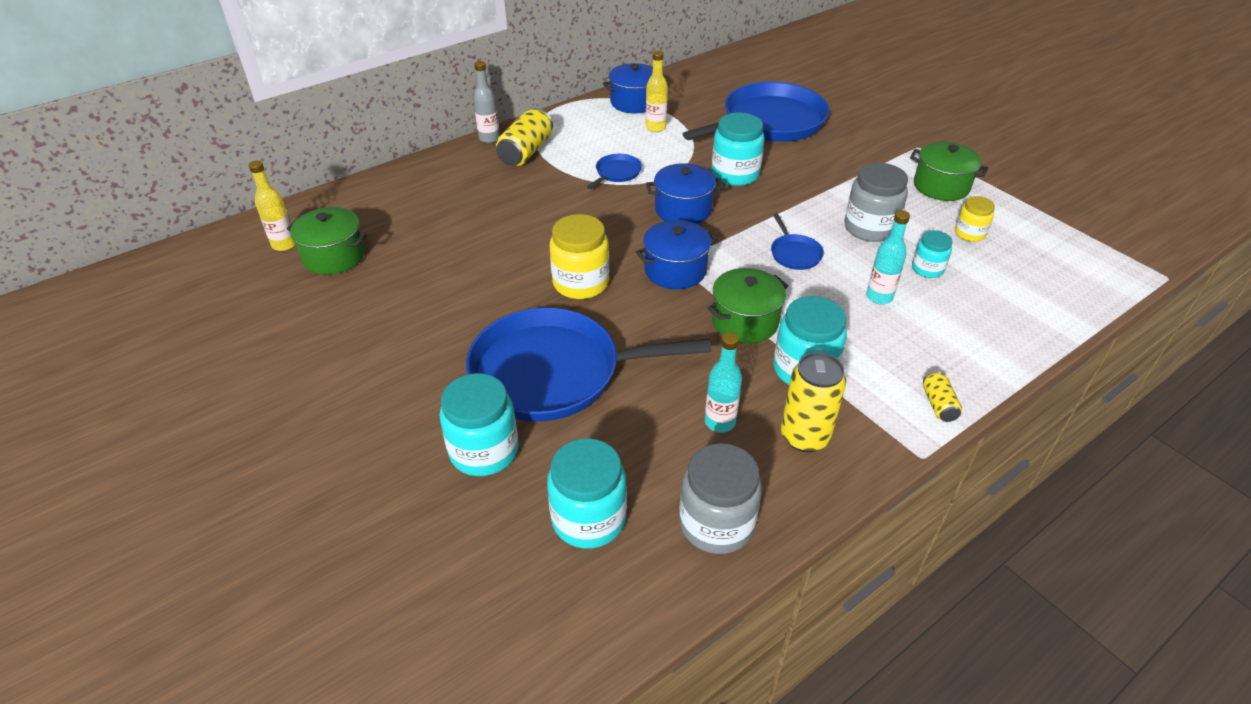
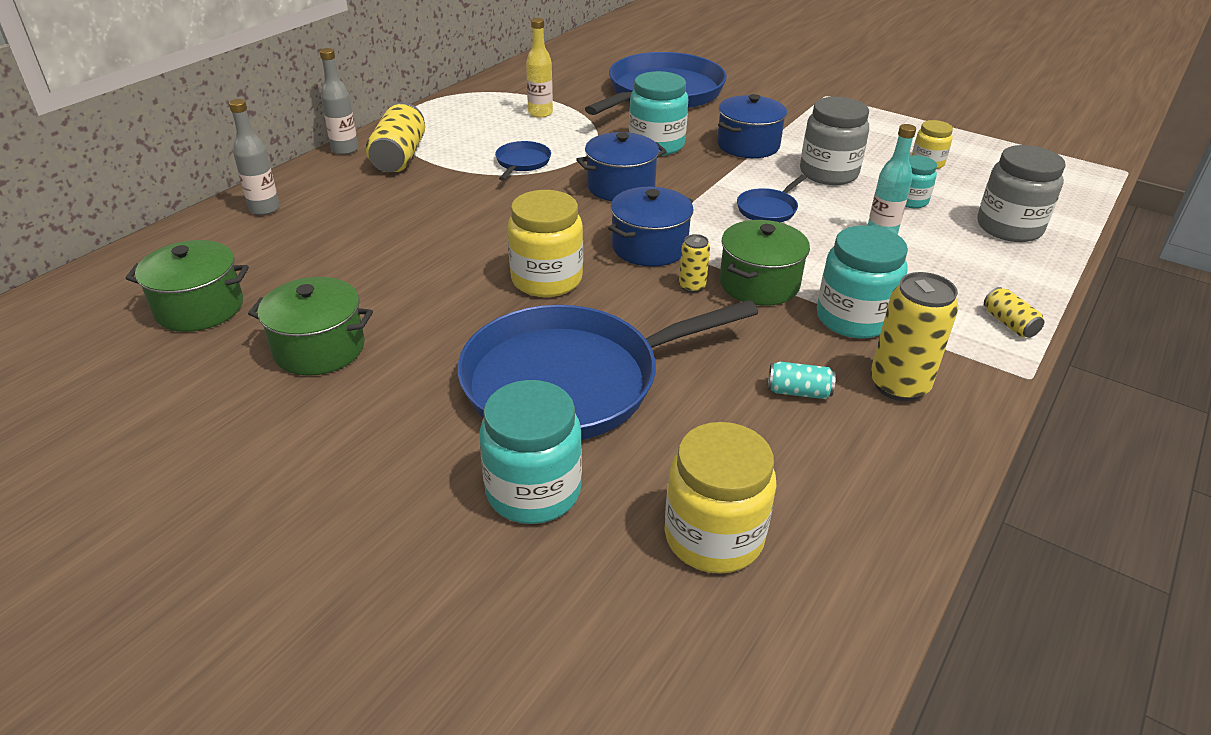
camera: 20 degrees left, 5 degrees down
(284, 244) = (117, 306): yellow bottle -> none
(410, 182) = (264, 209): none -> grey bottle
(588, 519) = (713, 537): turquoise jar -> yellow jar
(634, 102) = (501, 93): blue pot -> blue pot (748, 145)
(689, 312) = (692, 286): none -> yellow can
(716, 524) = (865, 502): grey jar -> grey jar (1009, 227)
(719, 422) = (798, 392): turquoise bottle -> turquoise can
(794, 253) = (768, 209): blue pan -> blue pan turned 75 degrees clockwise
(941, 186) = (871, 126): green pot -> green pot (319, 348)

